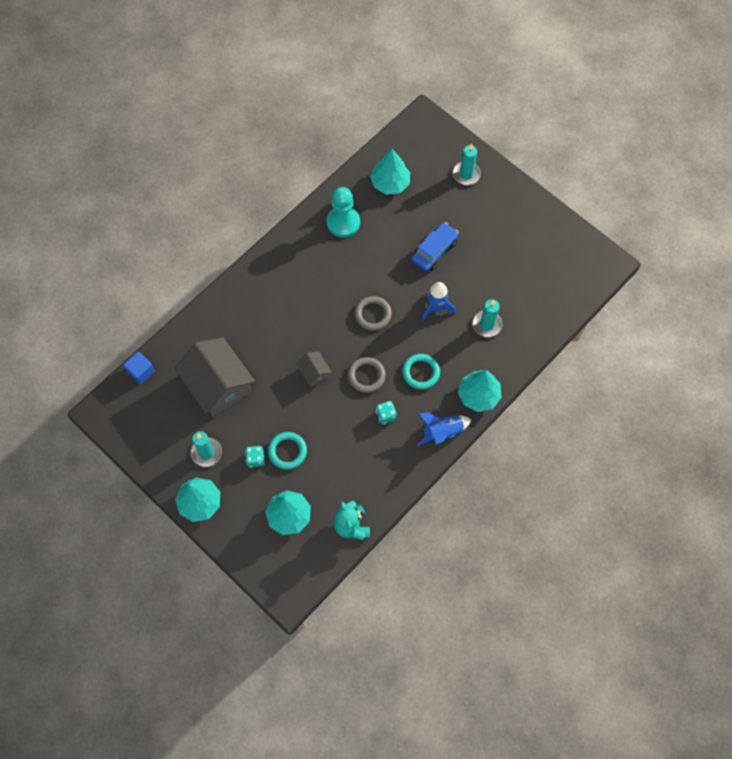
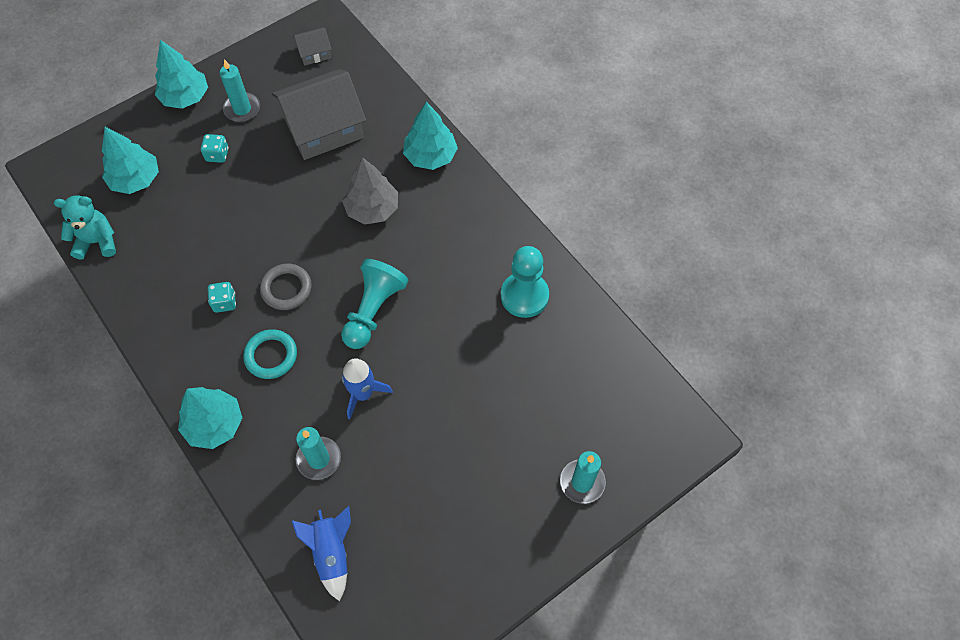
camera: 100 degrees right, 5 degrees down
(141, 371) = (362, 58): blue cube -> none
(287, 451) = (215, 188): turquoise ring -> none
(288, 333) = (372, 209): none -> grey tree
(314, 372) = (309, 230): grey house -> grey house (314, 53)
(373, 314) = (373, 310): grey ring -> turquoise pawn
(390, 183) = (581, 368): turquoise tree -> turquoise tree (430, 156)
(434, 251) = (455, 409): blue car -> none
(442, 432) = (178, 367): blue rocket -> blue rocket (331, 553)

